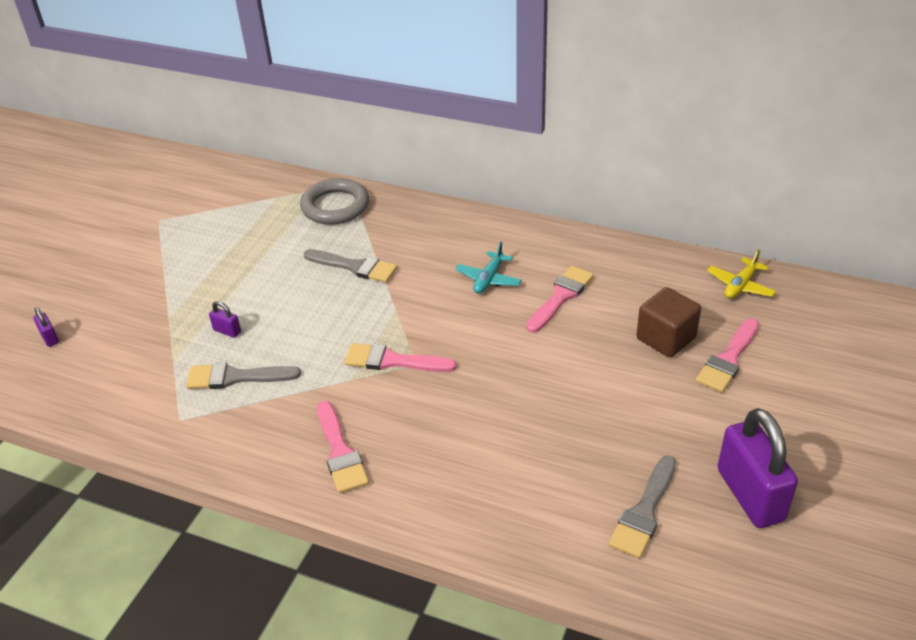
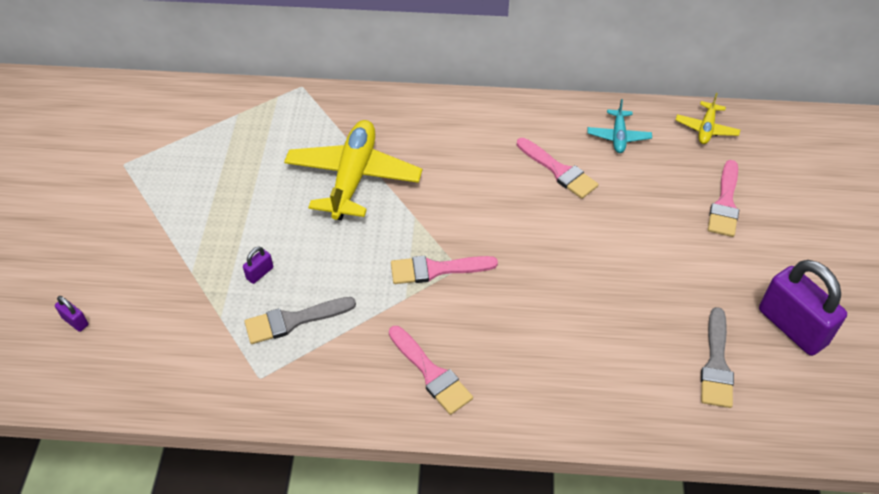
camera: 20 degrees left, 10 degrees up
(227, 331) = (260, 273): purple padlock -> purple padlock turned 60 degrees counterclockwise
(335, 206) = (301, 114): grey ring -> none
(355, 267) = (353, 177): grey brush -> yellow plane
(488, 279) = (486, 166): turquoise plane -> turquoise plane (618, 136)
(561, 297) = (559, 171): pink brush -> pink brush turned 120 degrees clockwise
(666, 338) = (666, 194): brown cube -> none

